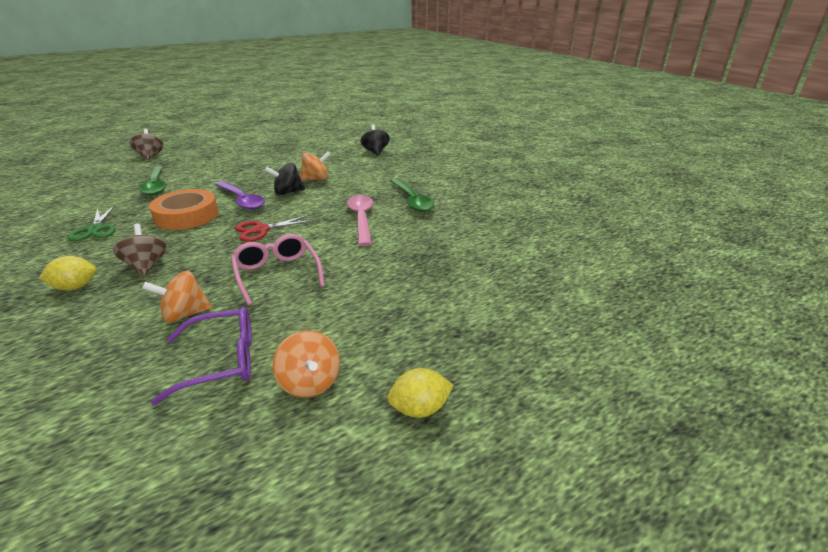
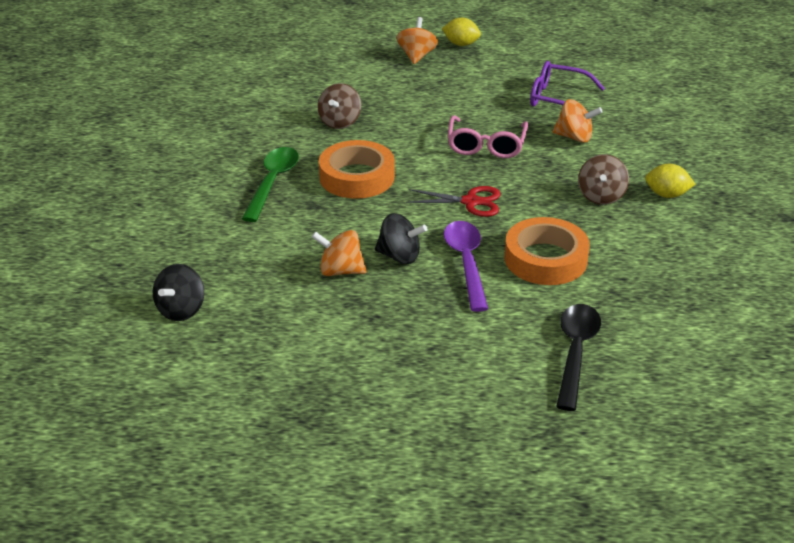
camera: 145 degrees left, 5 degrees up
(95, 229) = (658, 275): green scissors -> none
(150, 156) = (574, 480): brown spinning top -> brown spinning top (340, 122)
(156, 186) = (575, 353): green spoon -> black spoon
(310, 382) = (510, 72): orange spinning top -> orange spinning top (416, 56)
(361, 219) = (357, 177): pink spoon -> orange tape

